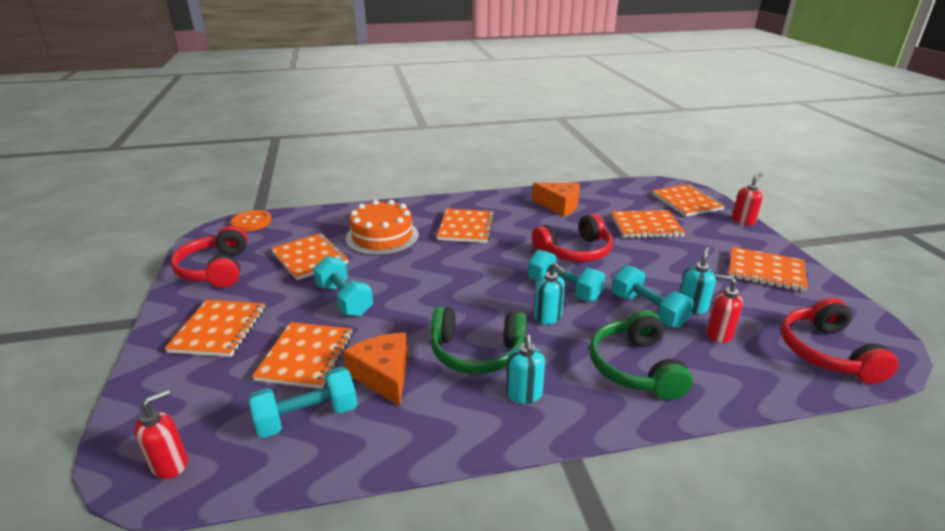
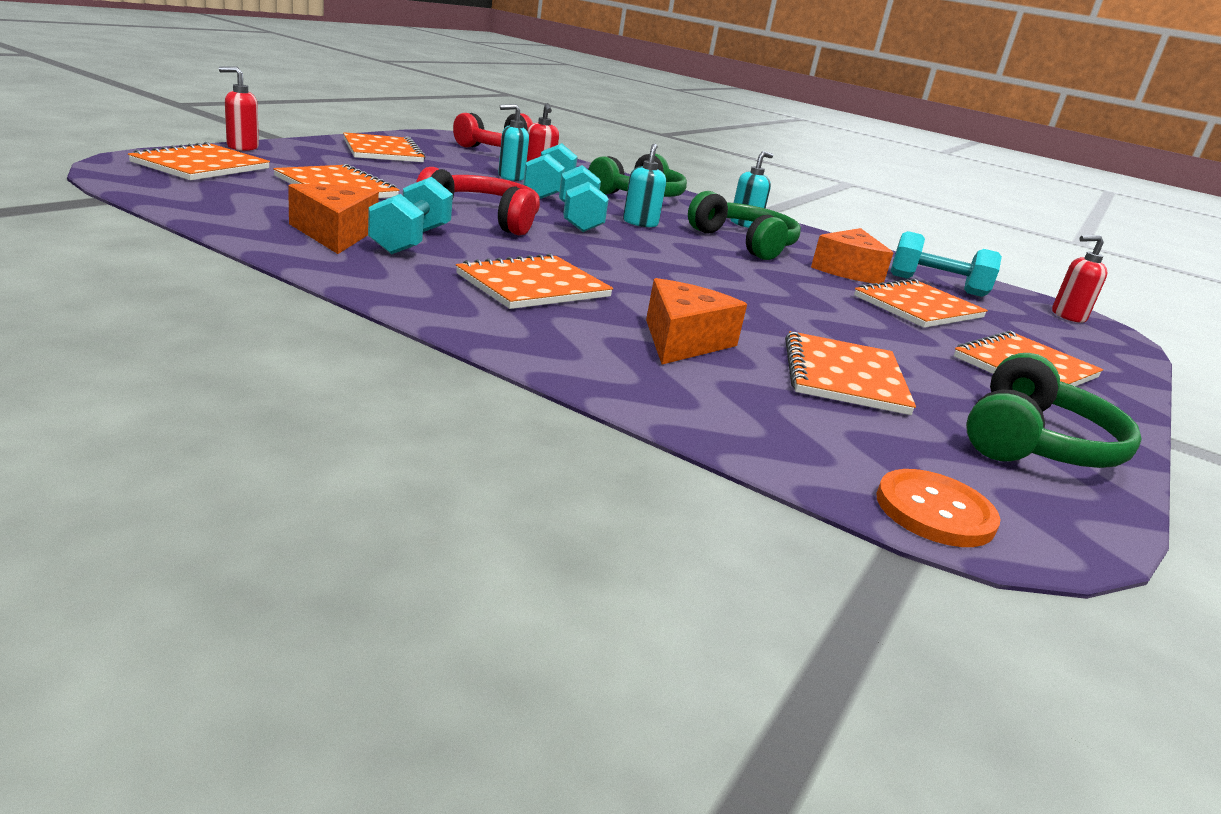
camera: 140 degrees left, 5 degrees down
(215, 269) = (1035, 443): red headphones -> green headphones
(344, 300) = (835, 317): turquoise dumbbell -> turquoise dumbbell (411, 240)
(382, 237) = (683, 341): orange cake -> orange cheese

